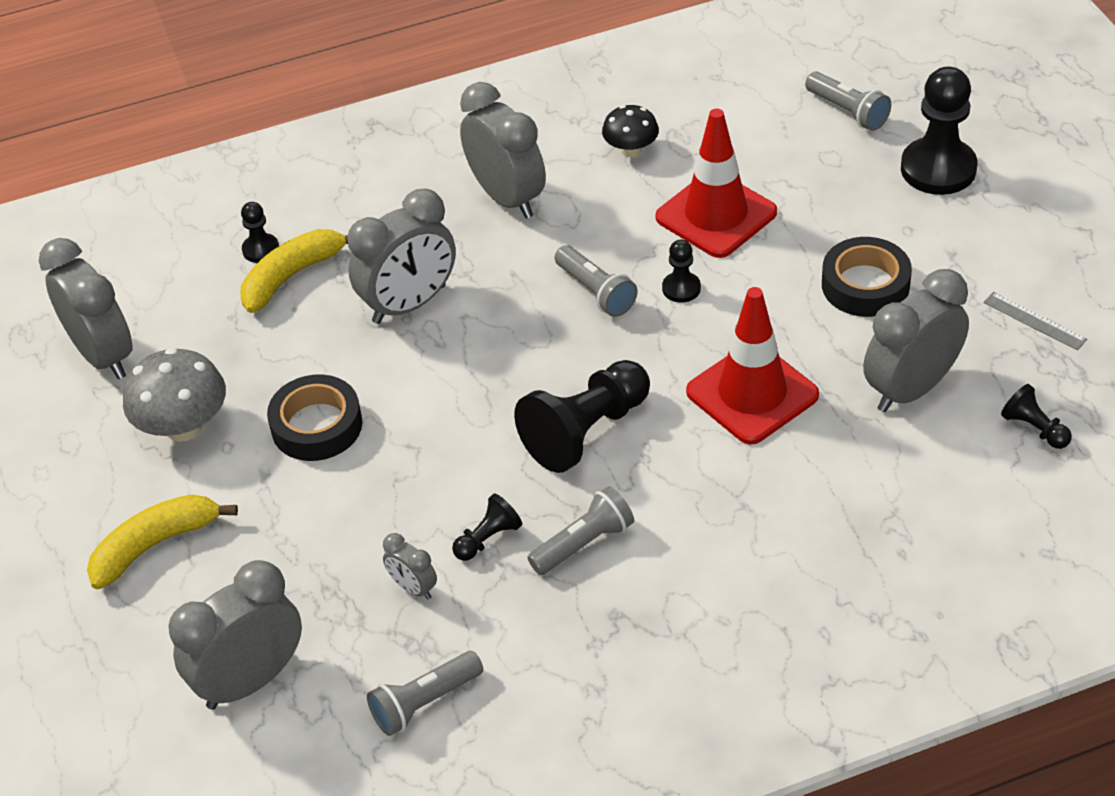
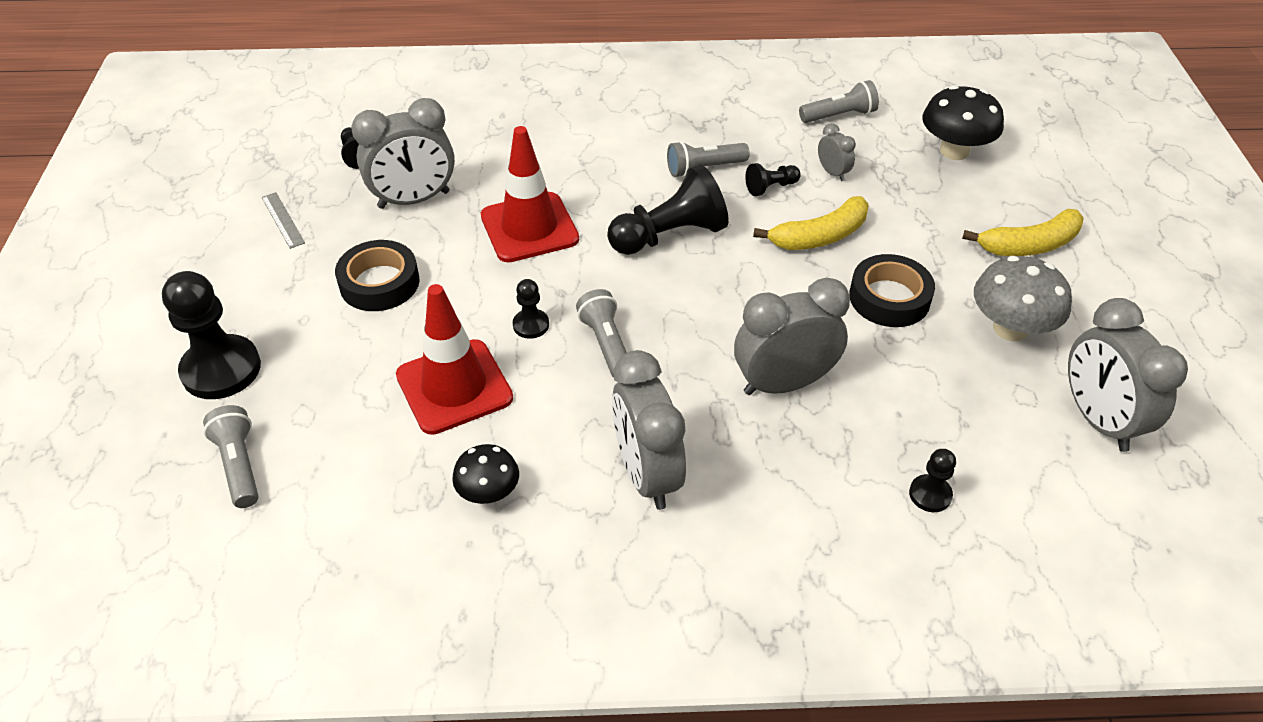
camera: 165 degrees left, 0 degrees up
(250, 681) = (954, 151): grey clock -> black mushroom
(292, 276) = (898, 450): yellow banana -> yellow banana (819, 236)

